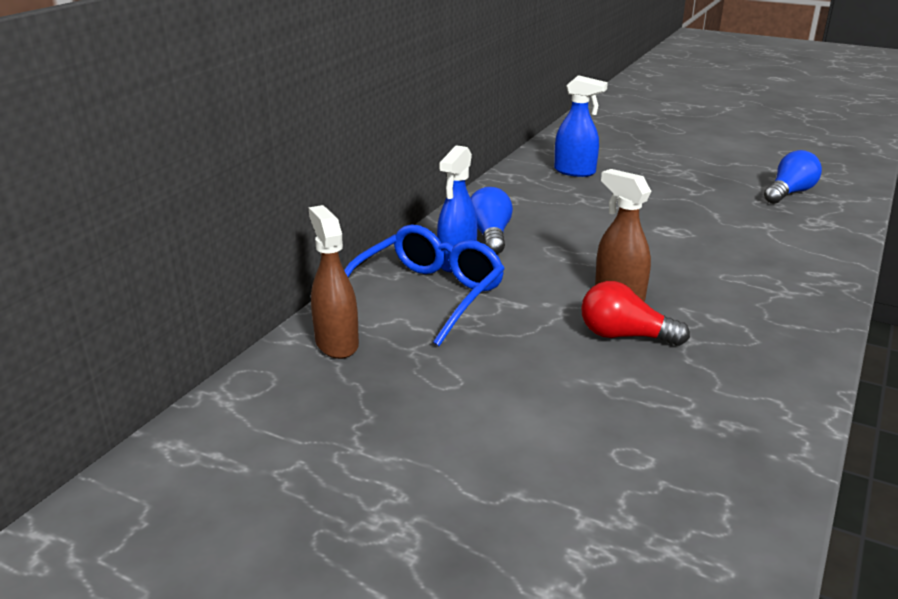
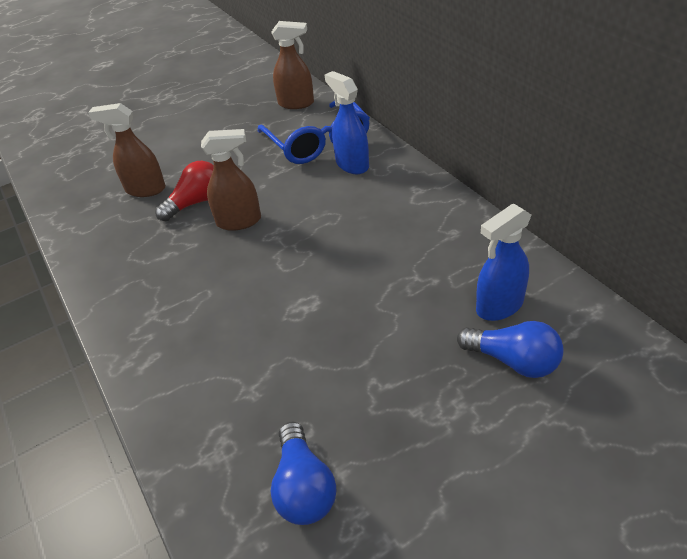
camera: 125 degrees right, 15 degrees up
(490, 236) = (381, 192): blue light bulb -> blue light bulb (513, 361)
(650, 390) = (145, 189): none -> brown spray bottle

